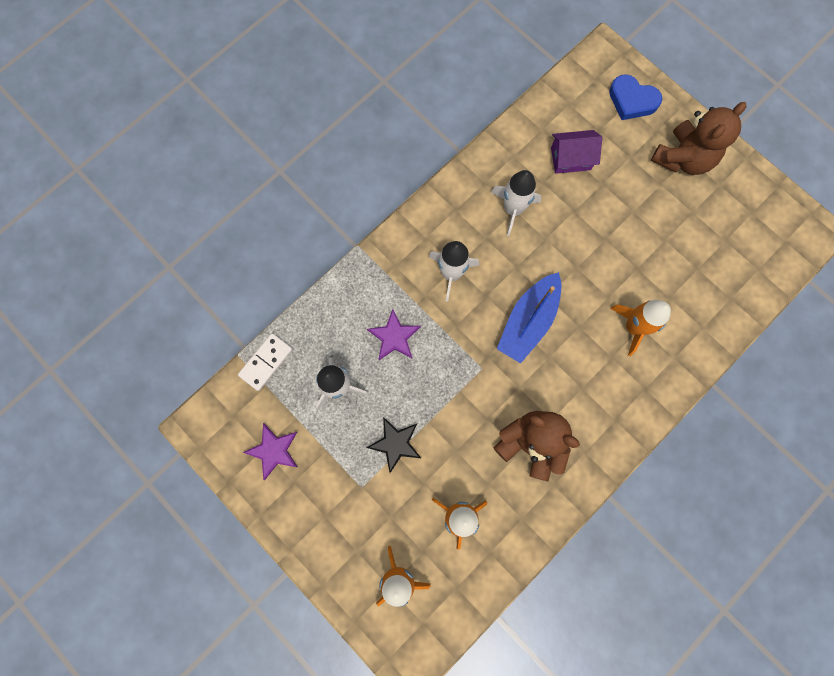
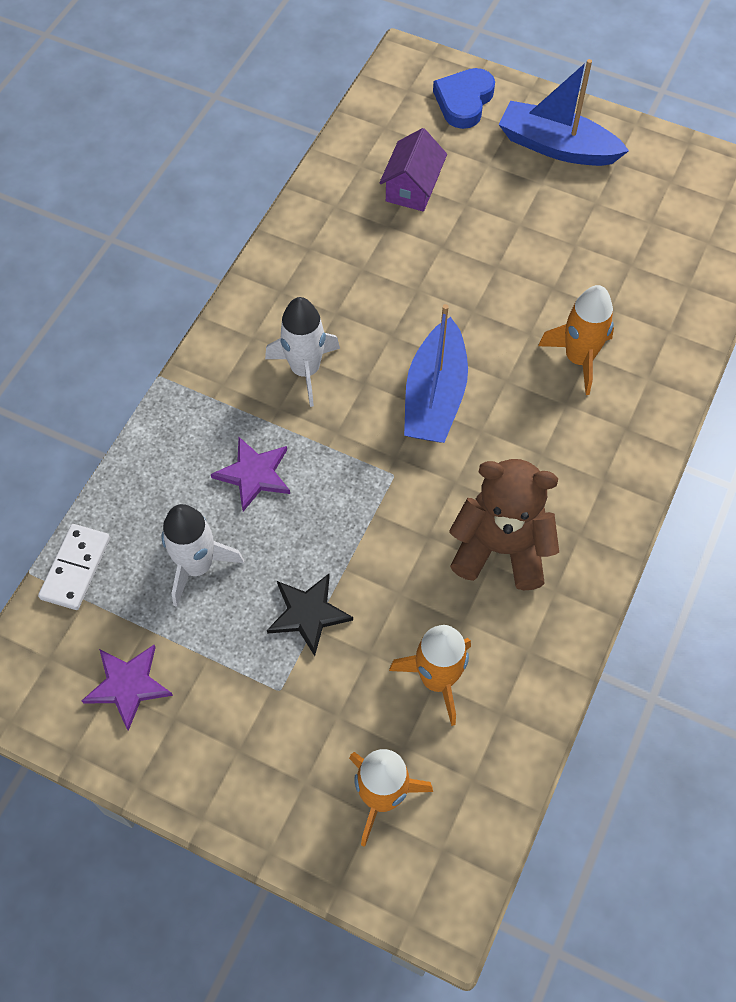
camera: 20 degrees left, 15 degrees down
(513, 209) = (359, 268): white rocket -> none
(570, 158) = (412, 188): purple house -> purple house turned 45 degrees counterclockwise
(632, 100) = (464, 101): blue heart -> blue heart turned 105 degrees clockwise
(683, 158) = (556, 147): brown teddy bear -> blue boat

